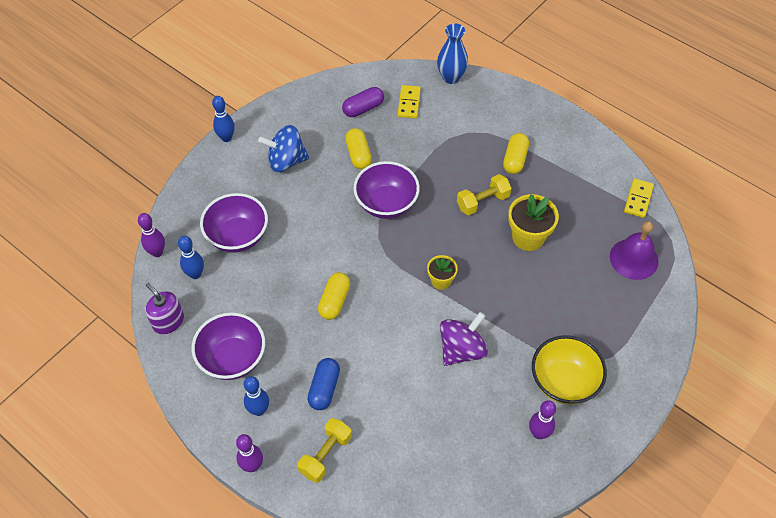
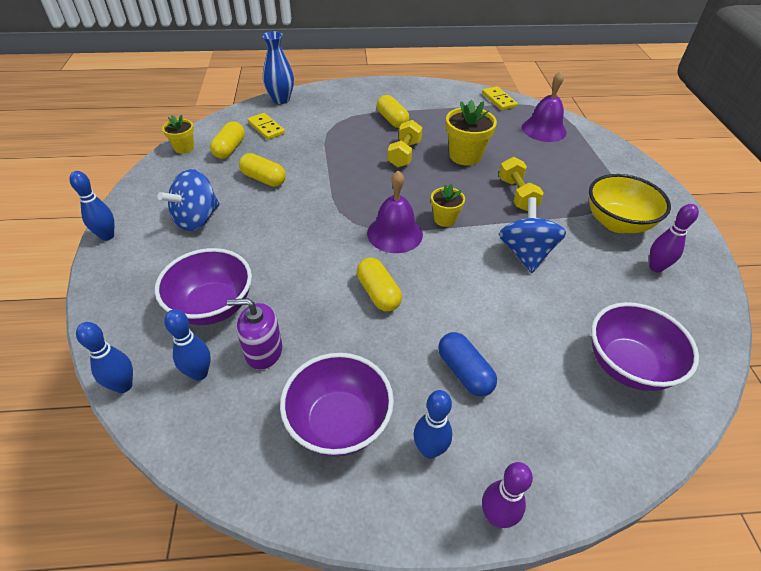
camera: 45 degrees left, 10 degrees down
(157, 252) = (123, 386): purple bowling pin -> blue bowling pin
(168, 321) = (215, 447): purple soap dispenser -> purple soap dispenser (263, 351)
(325, 455) = (545, 432): yellow dumbbell -> yellow dumbbell (517, 194)
(334, 86) = (184, 148): none -> yellow flower pot
(363, 108) = (229, 149): purple capsule -> yellow capsule
(386, 204) = (331, 197): purple bowl -> purple bowl (627, 365)
(394, 266) = (395, 233): none -> purple bell
(461, 349) = (526, 253): purple spinning top -> blue spinning top

